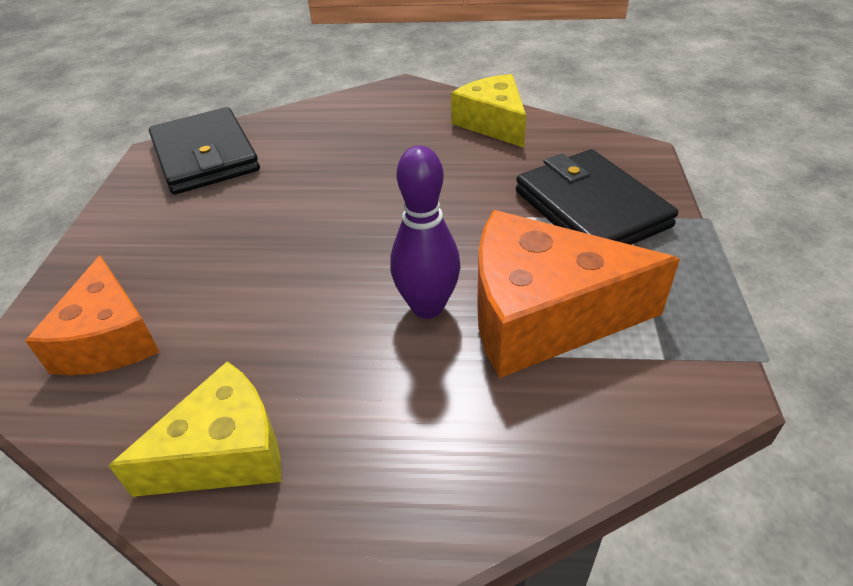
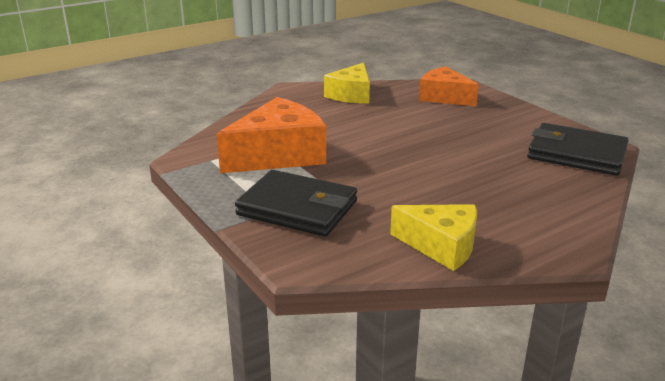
camera: 140 degrees right, 15 degrees down
(427, 307) = (335, 141): purple bowling pin -> none

